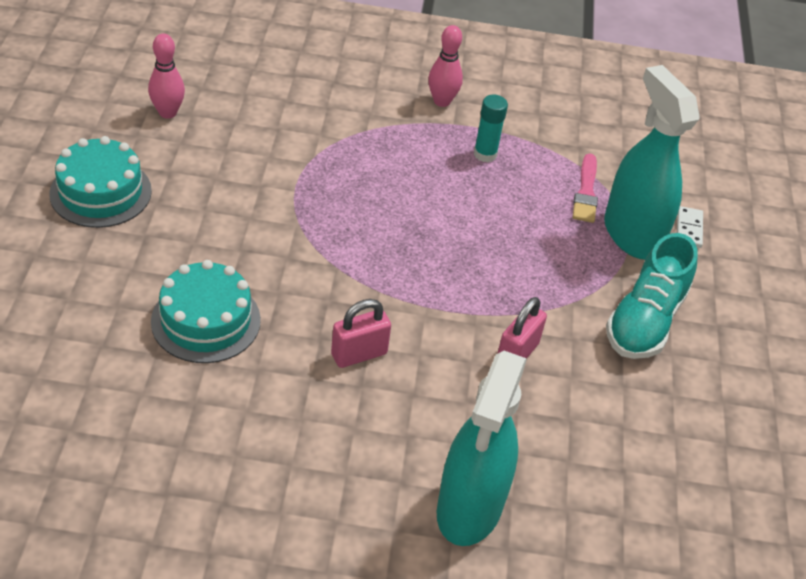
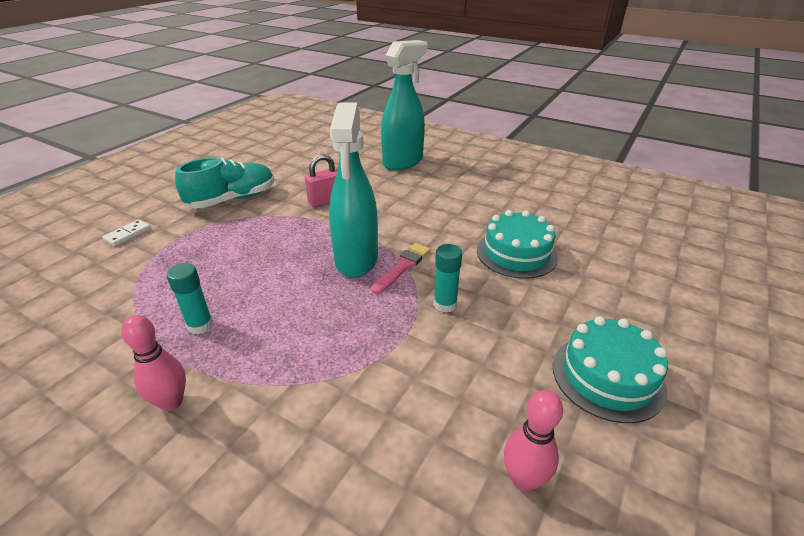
camera: 150 degrees left, 10 degrees down
(270, 227) = (445, 304): none -> turquoise glue stick
(359, 354) = (420, 218): pink padlock -> none
(586, 192) = (160, 273): pink brush -> pink brush (402, 267)
(631, 234) = (171, 239): turquoise spray bottle -> turquoise spray bottle (356, 260)

